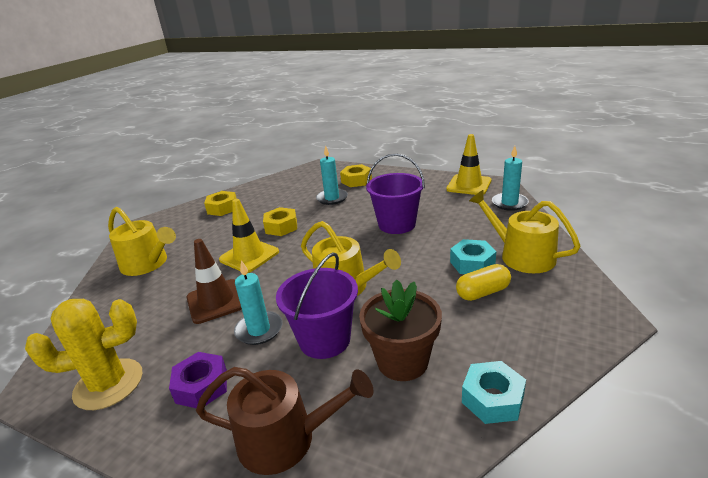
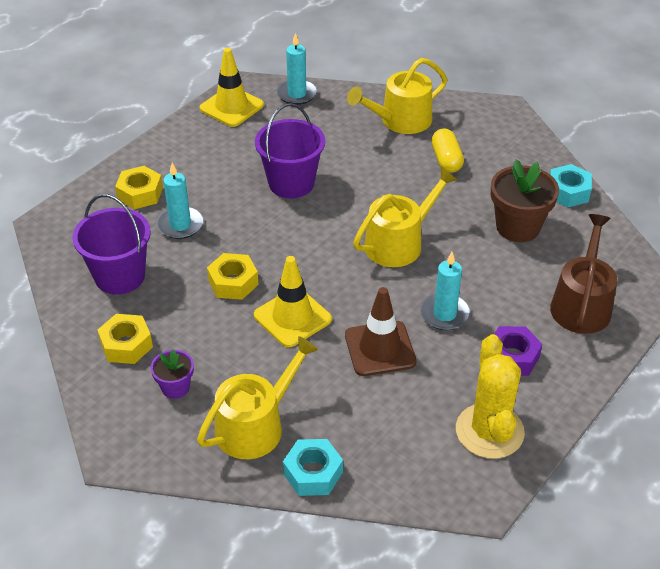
camera: 80 degrees left, 15 degrees up
(186, 230) = (175, 387): none -> purple flower pot
(324, 340) = (475, 269): purple bucket -> purple bucket (120, 276)
(472, 263) = (398, 152): turquoise nut -> turquoise nut (313, 473)

